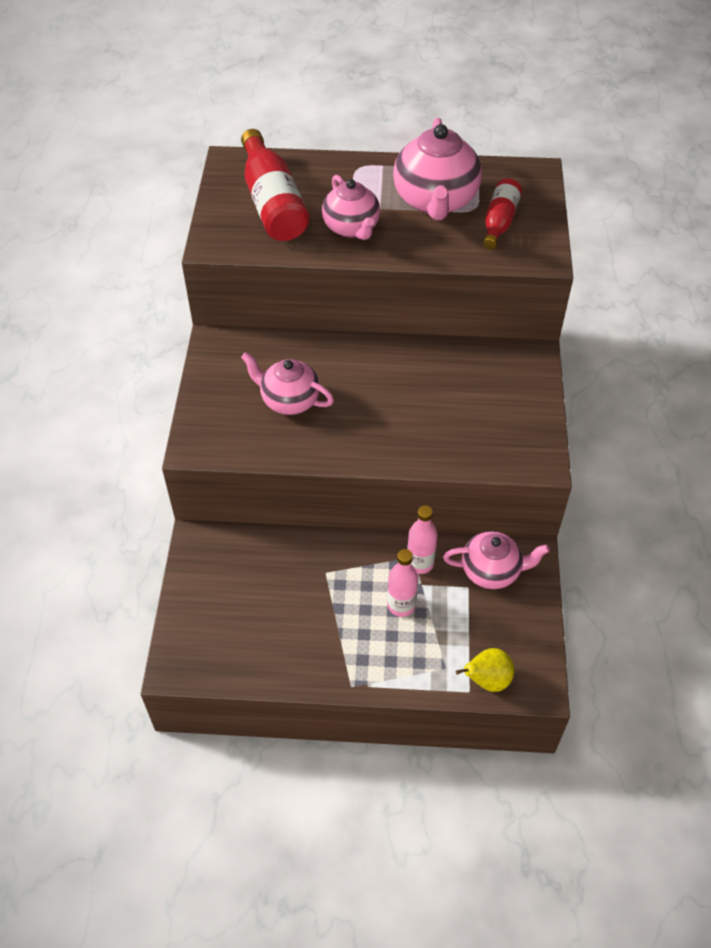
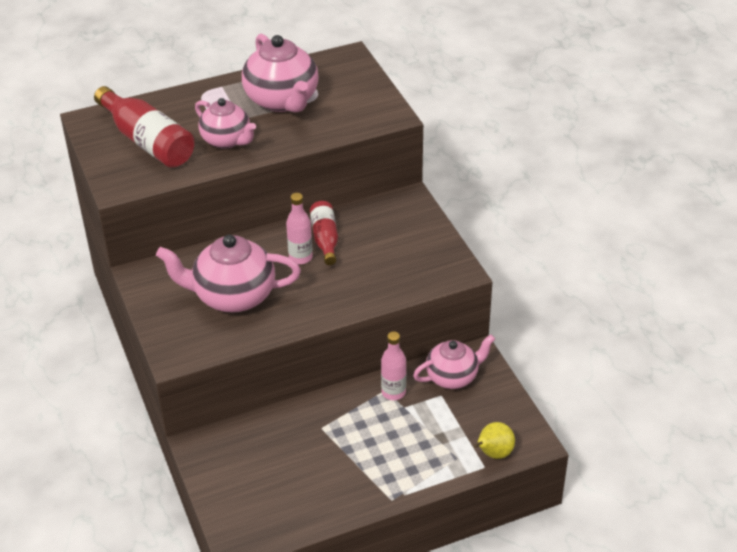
camera: 25 degrees left, 10 degrees down
(289, 400) = (233, 296): pink teapot -> pink teapot, size x1.54
(401, 605) = (396, 428): pink bottle -> pink bottle (300, 257)
(499, 222) = (343, 101): red bottle -> red bottle (325, 239)

